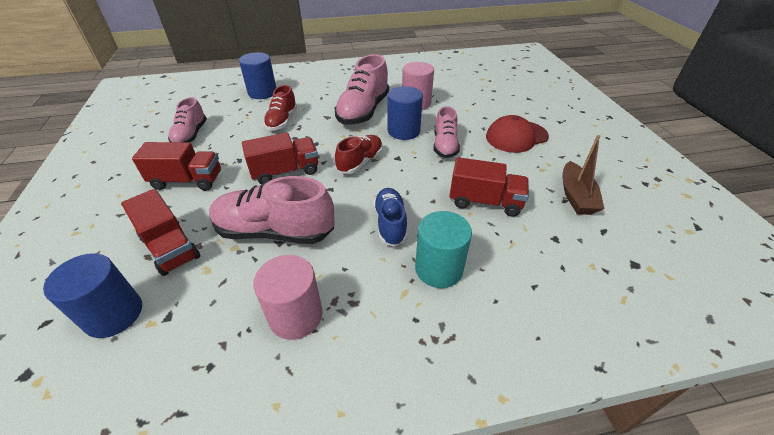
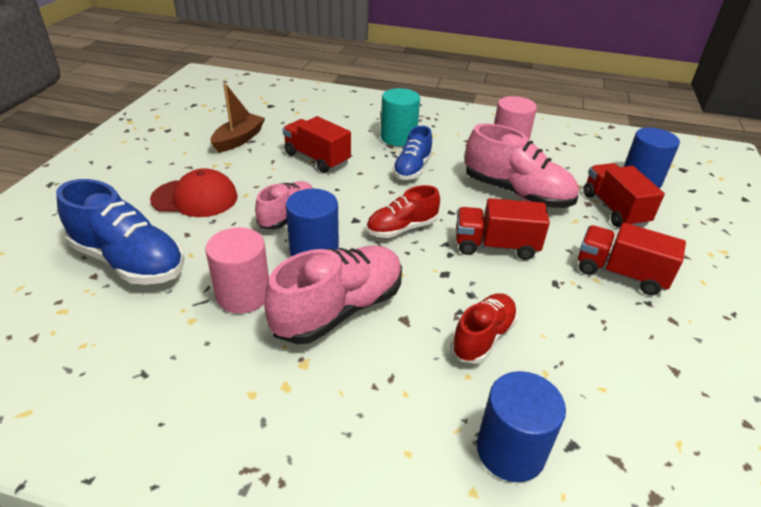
camera: 155 degrees left, 5 degrees down
(191, 135) = (643, 360): pink shoe -> none
(489, 99) = (129, 261): none -> blue shoe

